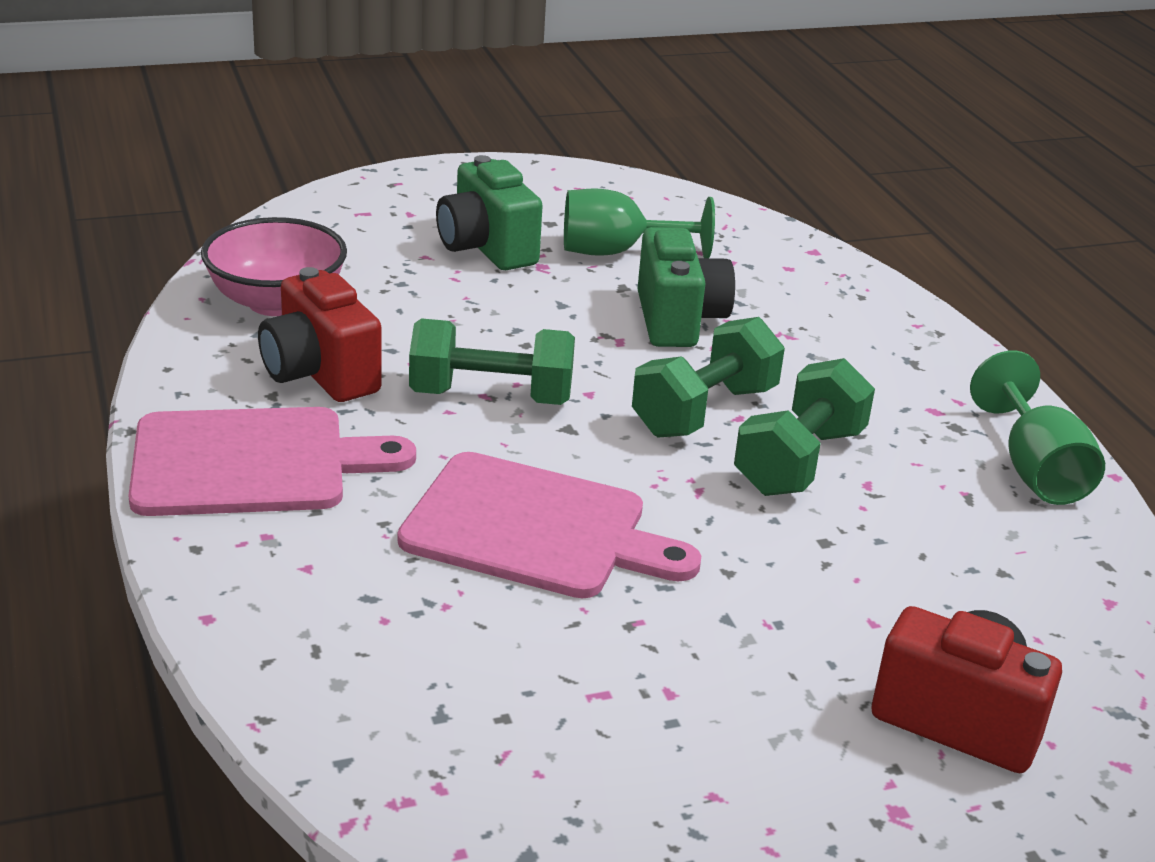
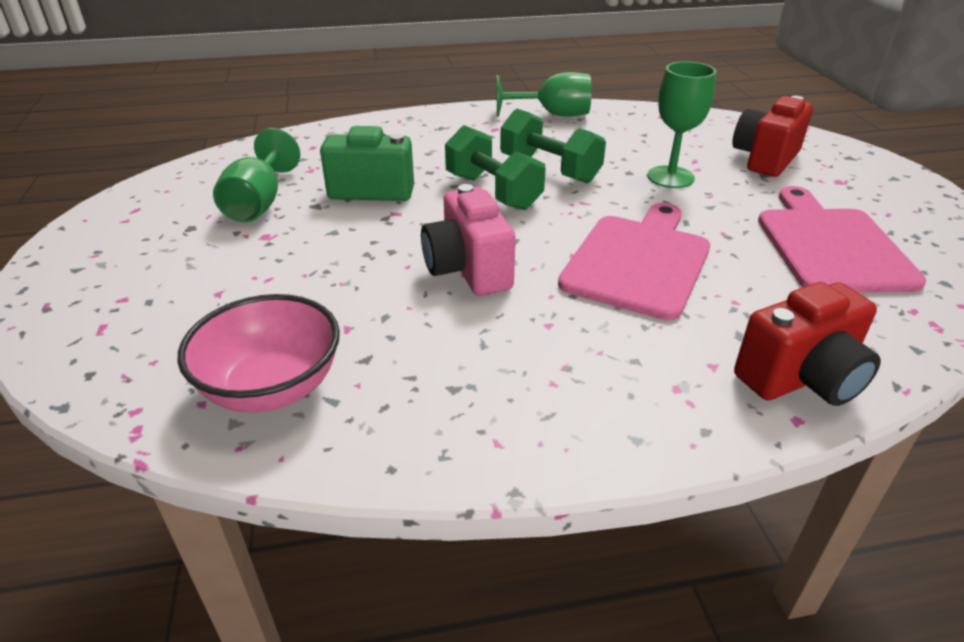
camera: 80 degrees left, 5 degrees up
(251, 463) = (570, 399): pink cutting board -> pink cutting board (831, 246)
(319, 374) = (421, 358): red camera -> red camera (801, 379)
(486, 248) = (221, 260): green camera -> none
(491, 397) = (468, 270): green dumbbell -> pink camera
(823, 586) = (670, 177): none -> green goblet

